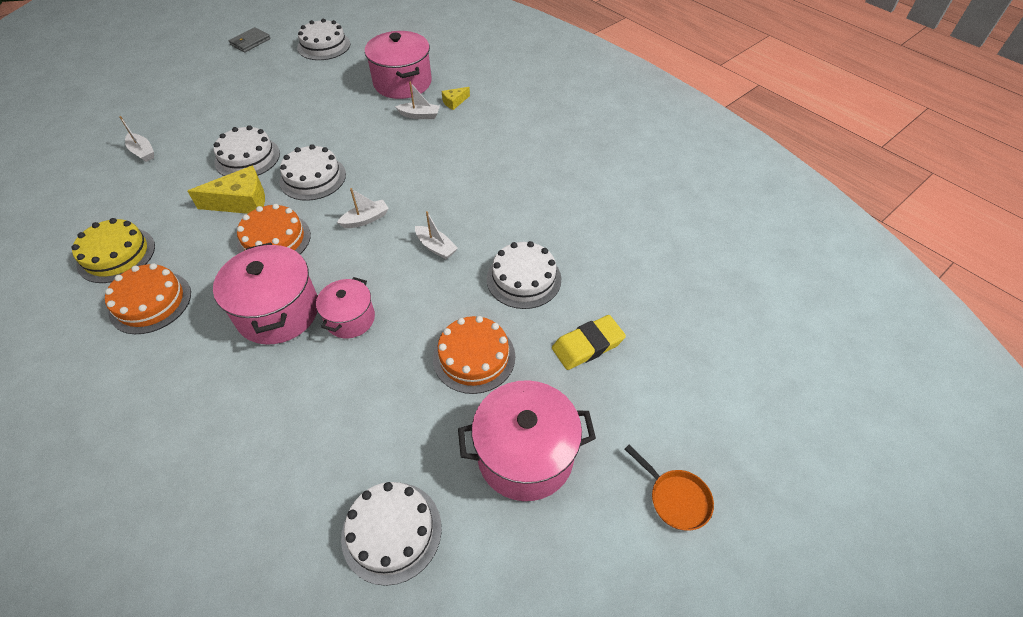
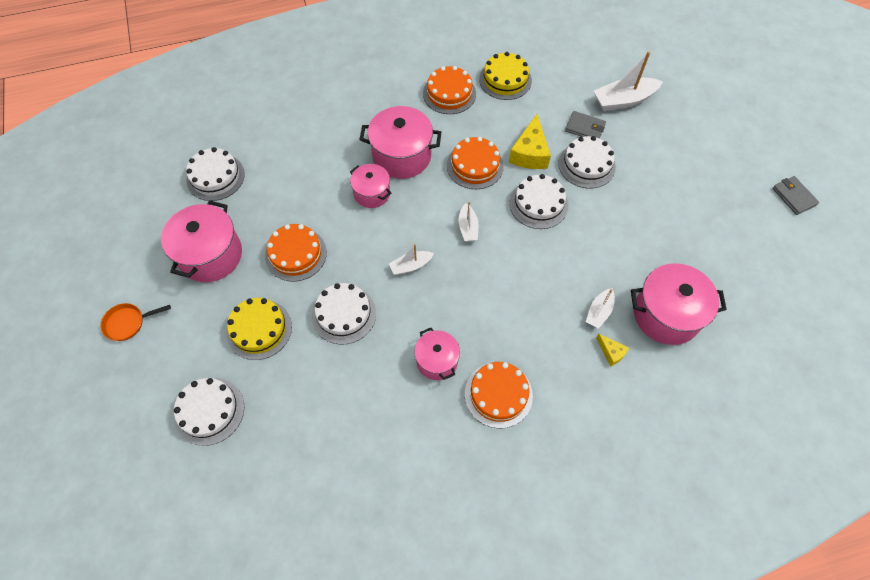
camera: 115 degrees right, 10 degrees up
(142, 152) = (623, 100): white boat -> white boat, size x1.78
(192, 170) = (585, 128): none -> grey wallet
(324, 45) = (768, 260): white cake -> white cake (209, 411)
(454, 102) = (611, 352): yellow cheese -> yellow cheese turned 150 degrees clockwise
(528, 194) = (437, 361): none -> pink pot
(532, 150) = (498, 394): none -> orange cake
(587, 345) = (259, 329): yellow eraser -> yellow cake

